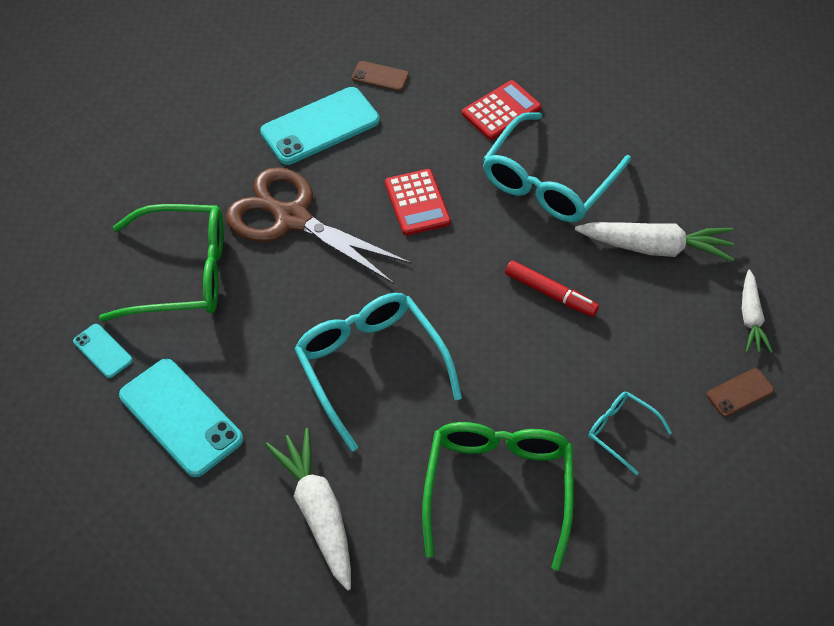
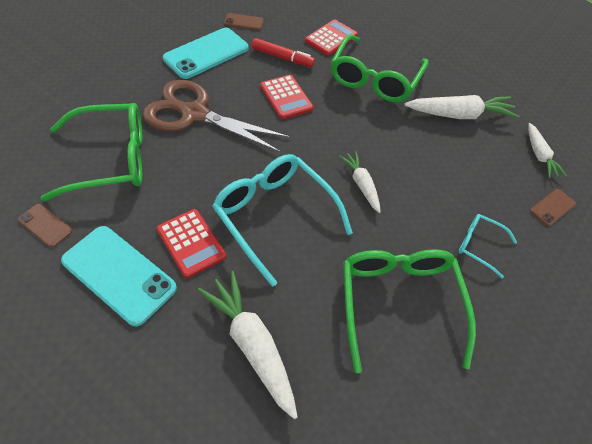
camera: 15 degrees left, 0 degrees up
(102, 351) = (45, 225): turquoise phone -> brown phone
(265, 390) = (191, 243): none -> red calculator
(490, 336) = (361, 184): none -> white carrot
(549, 181) = (375, 78): turquoise glasses -> green glasses
(550, 293) = (397, 150): red marker -> red marker (282, 58)

